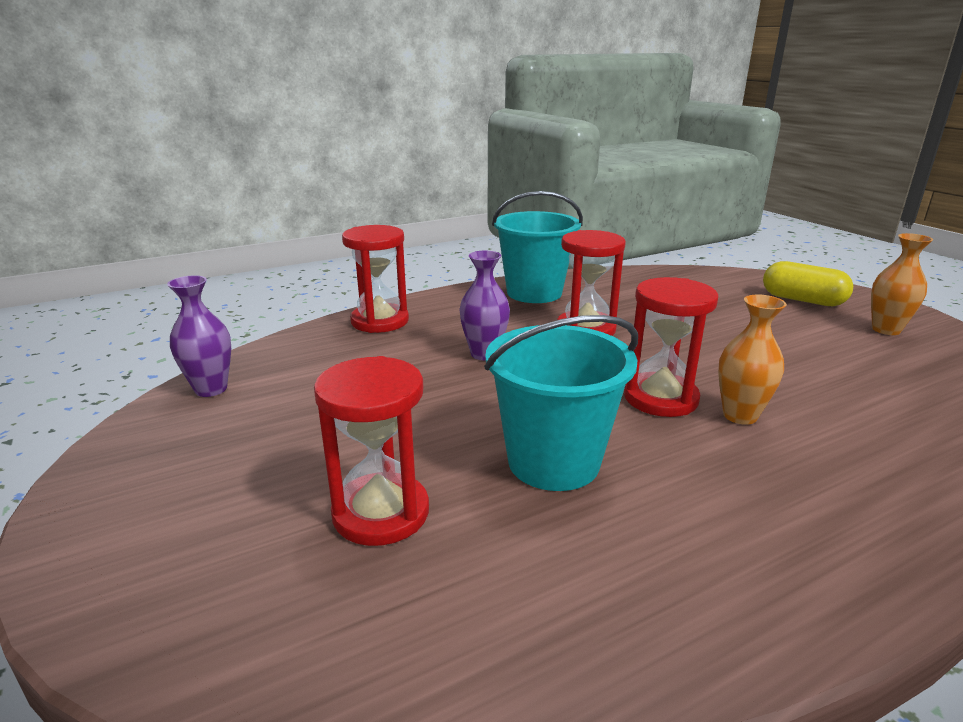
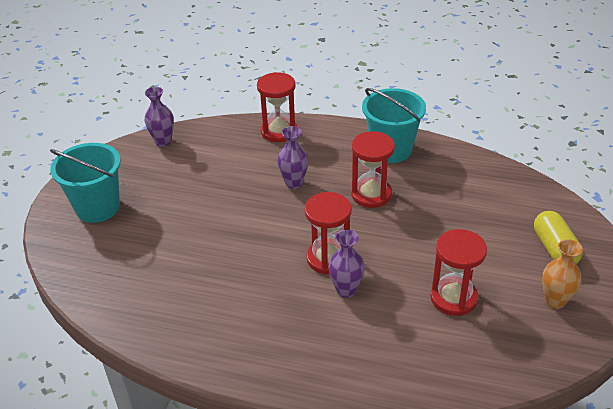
camera: 45 degrees right, 15 degrees up
(381, 512) = (150, 240): red hourglass -> red hourglass (453, 298)
(553, 462) = (232, 258): turquoise bucket -> turquoise bucket (97, 207)
(740, 415) = (346, 290): orange vase -> purple vase

